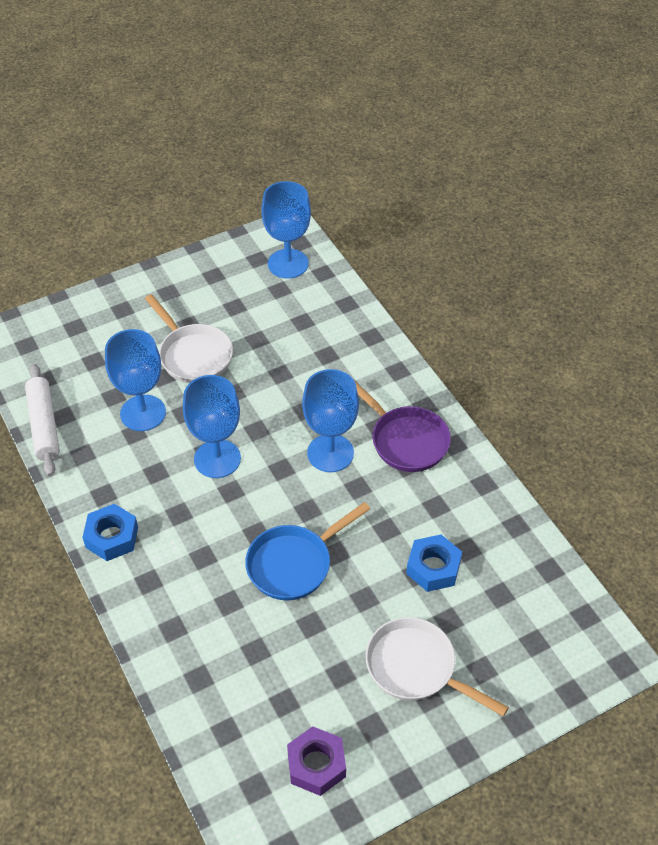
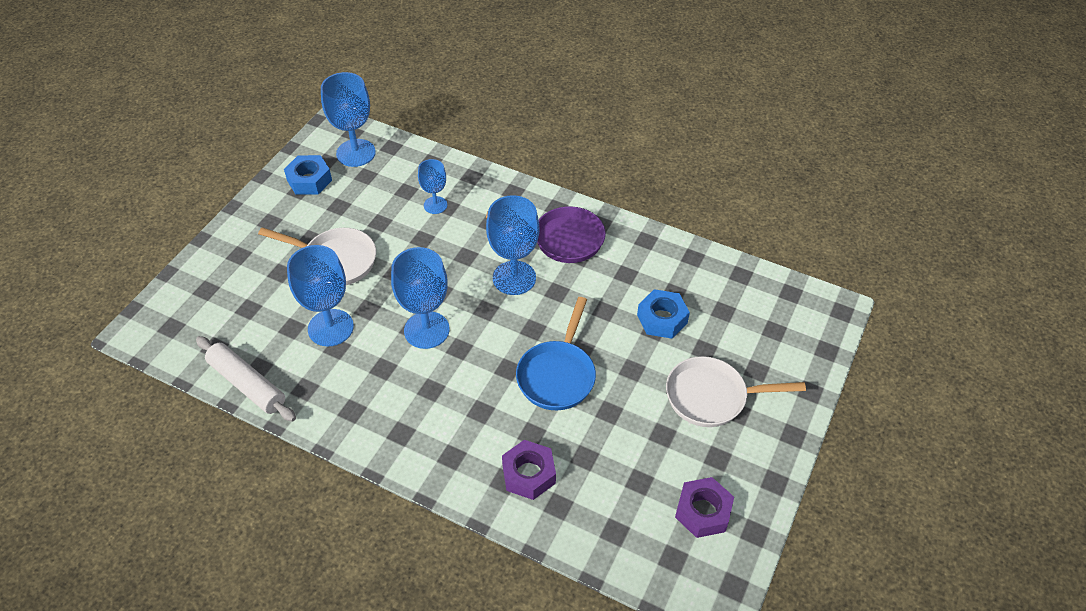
camera: 35 degrees left, 0 degrees up
(112, 537) = (389, 440): blue nut -> blue nut (309, 180)
(197, 635) = (528, 474): none -> purple nut
(317, 348) = (435, 205): none -> blue goblet

